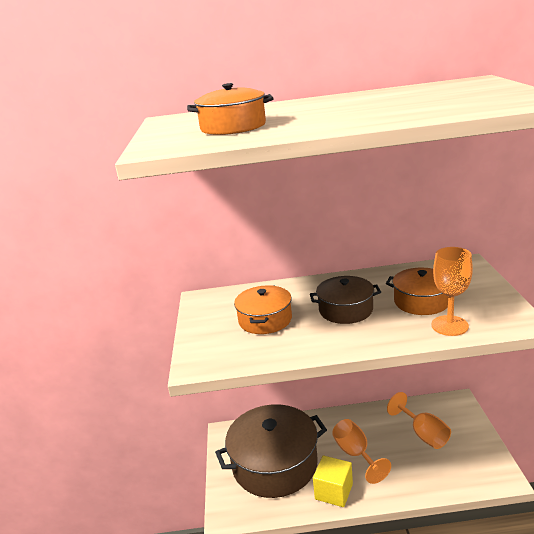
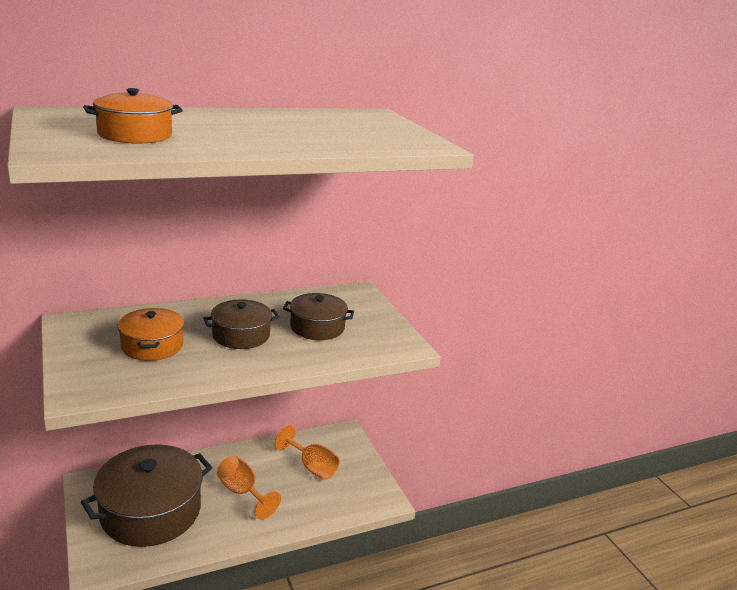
camera: 25 degrees left, 0 degrees up
(334, 491) = (220, 532): yellow cube -> none
(421, 301) = (317, 327): orange pot -> brown pot
(449, 325) = (345, 350): orange goblet -> none

